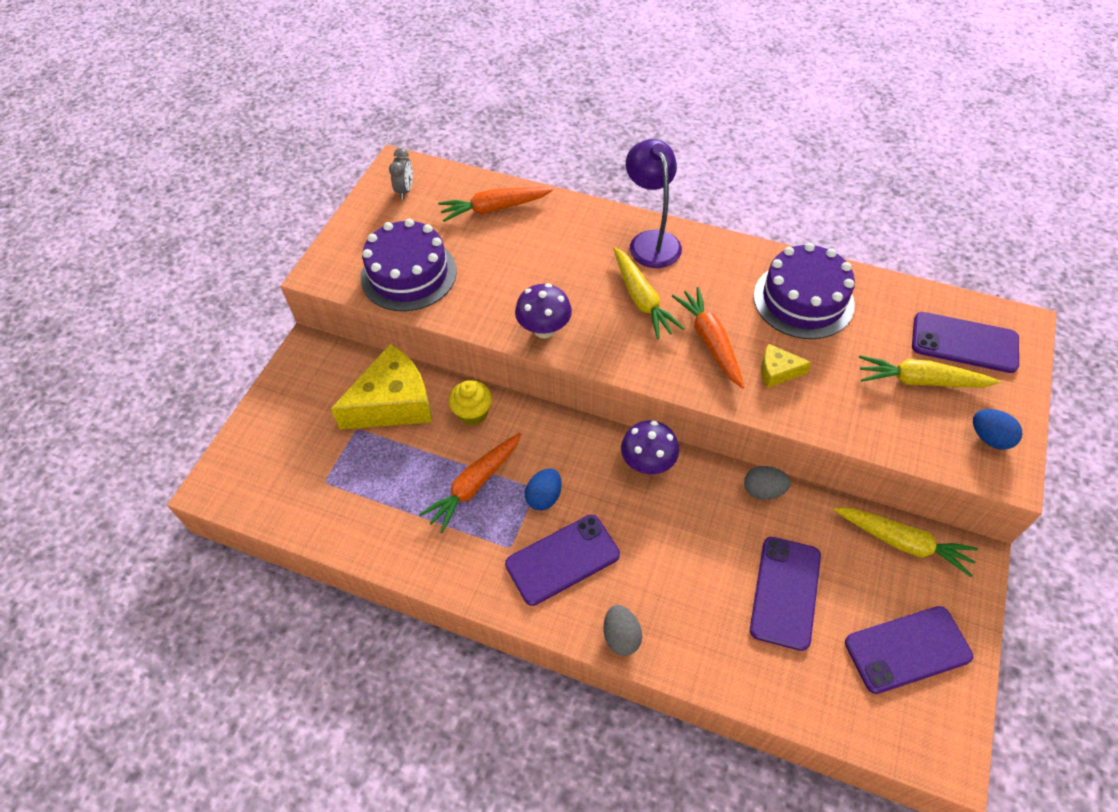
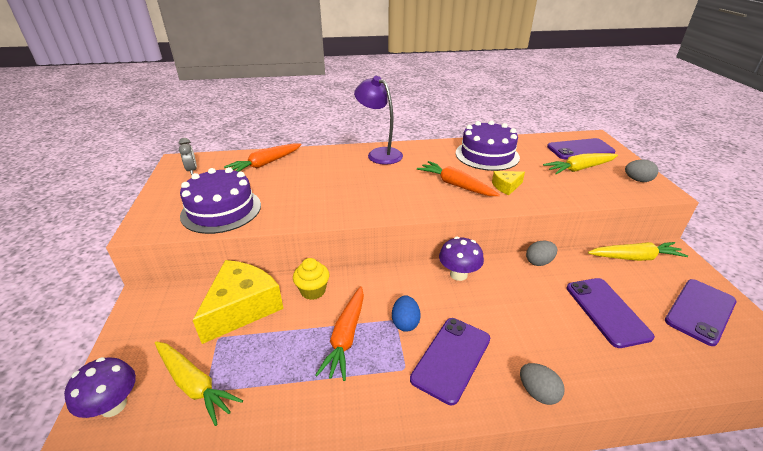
camera: 30 degrees left, 20 degrees down
(544, 329) = (346, 209): purple mushroom -> purple mushroom (113, 405)
(641, 299) = (397, 178): yellow carrot -> yellow carrot (194, 384)
(989, 438) = (637, 180): blue egg -> grey egg

